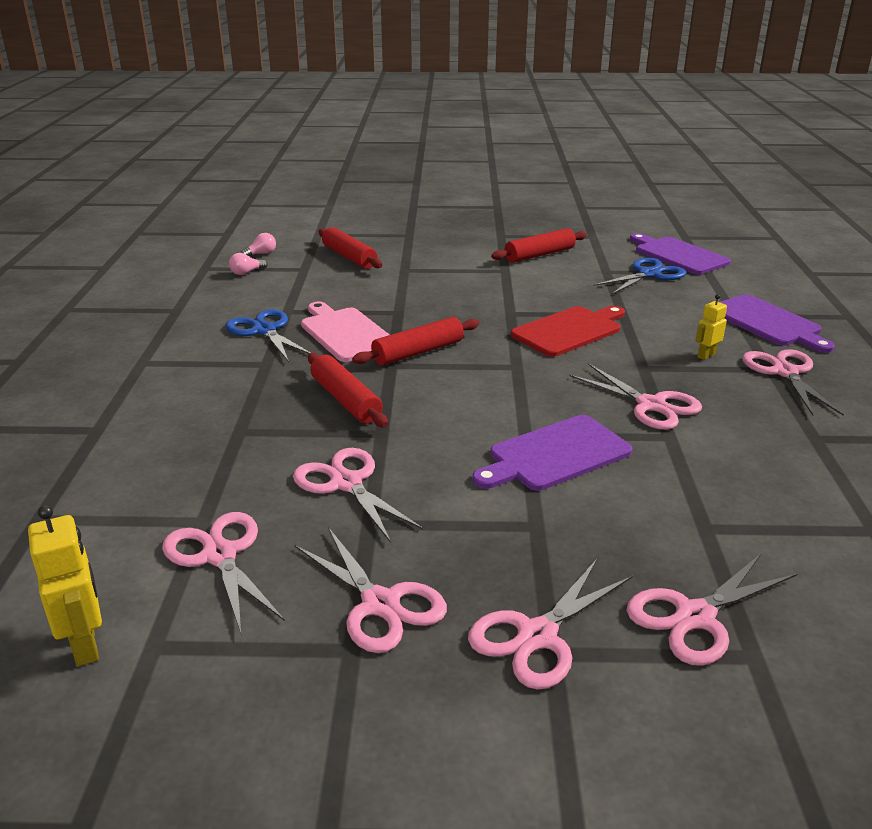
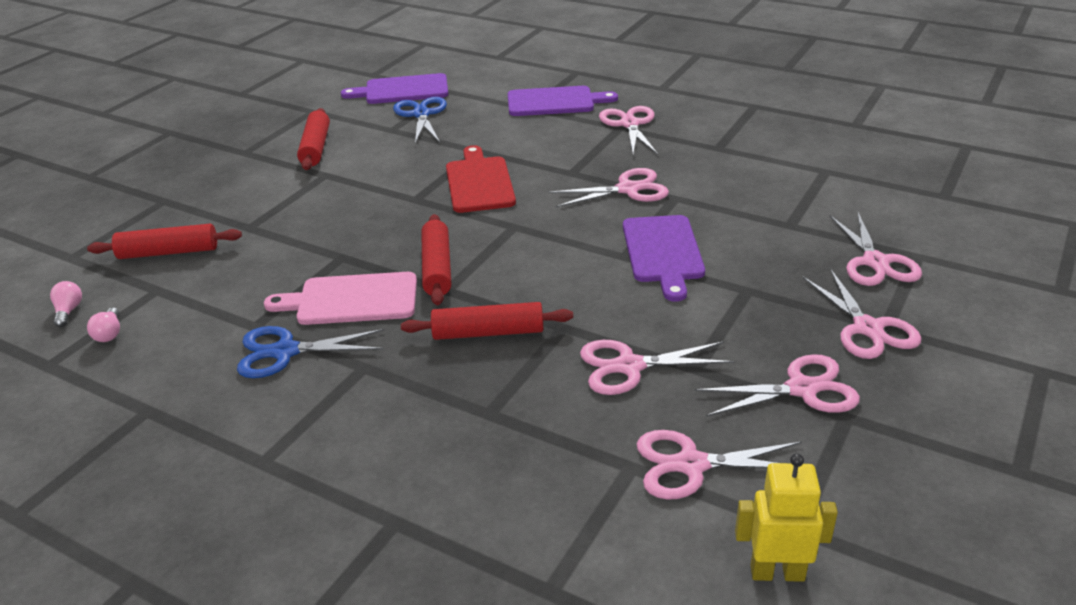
camera: 60 degrees left, 5 degrees up
(706, 355) = (578, 142): yellow robot -> none
(785, 372) = (629, 124): pink scissors -> pink scissors turned 60 degrees clockwise

